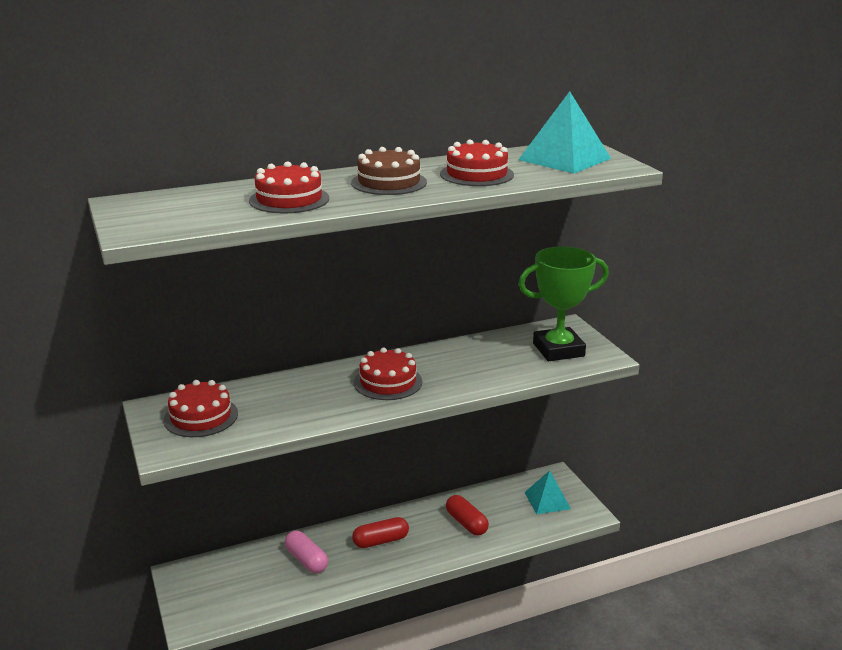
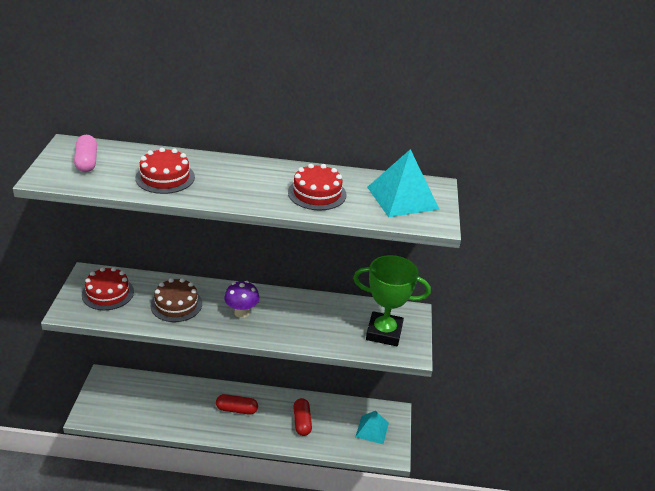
camera: 25 degrees right, 10 degrees up
(306, 560) = (181, 402): pink capsule -> pink capsule (86, 162)
(388, 382) = (241, 312): red cake -> purple mushroom
(389, 182) = (247, 181): brown cake -> brown cake (176, 304)

